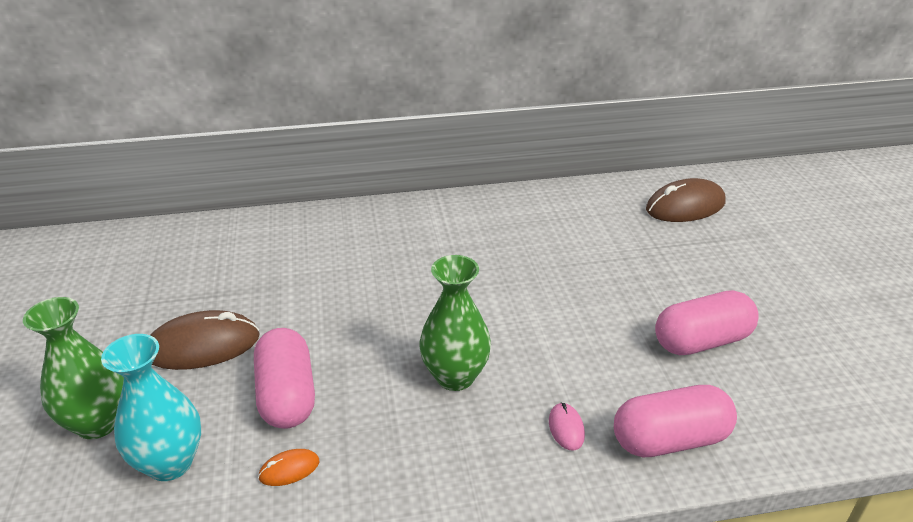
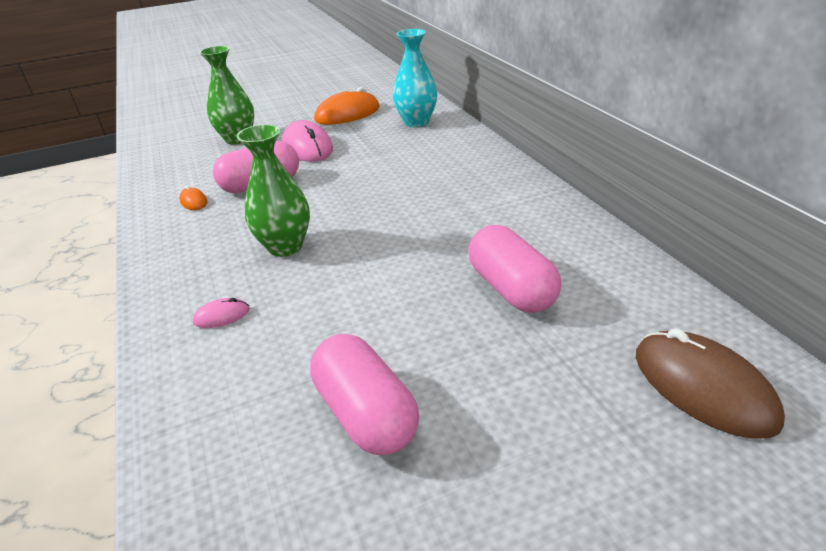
camera: 80 degrees right, 0 degrees up
(124, 299) = (347, 114): none -> orange mouse
(170, 463) = (204, 166): turquoise vase -> turquoise vase (416, 122)
(203, 345) = (307, 147): brown mouse -> pink mouse
(669, 439) = (200, 389): pink capsule -> pink capsule (511, 288)

